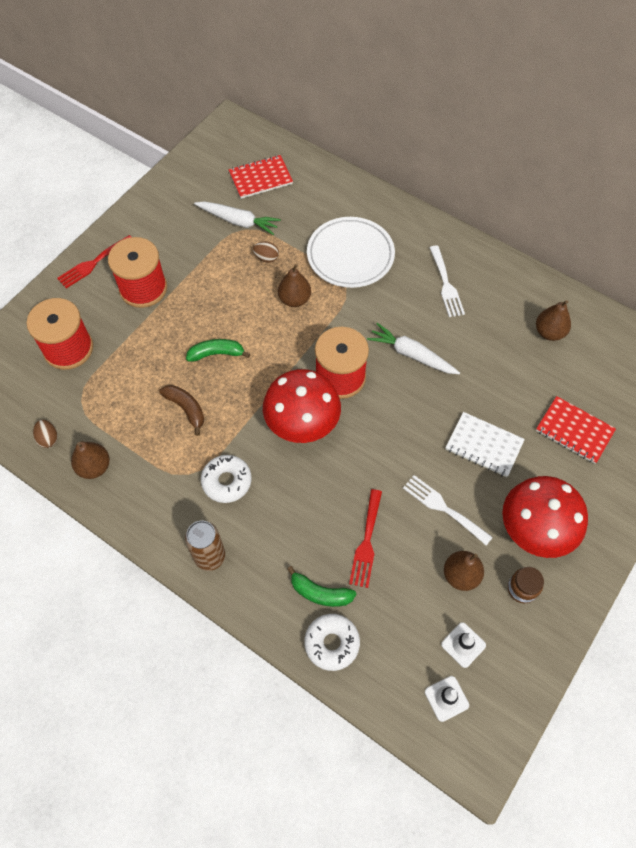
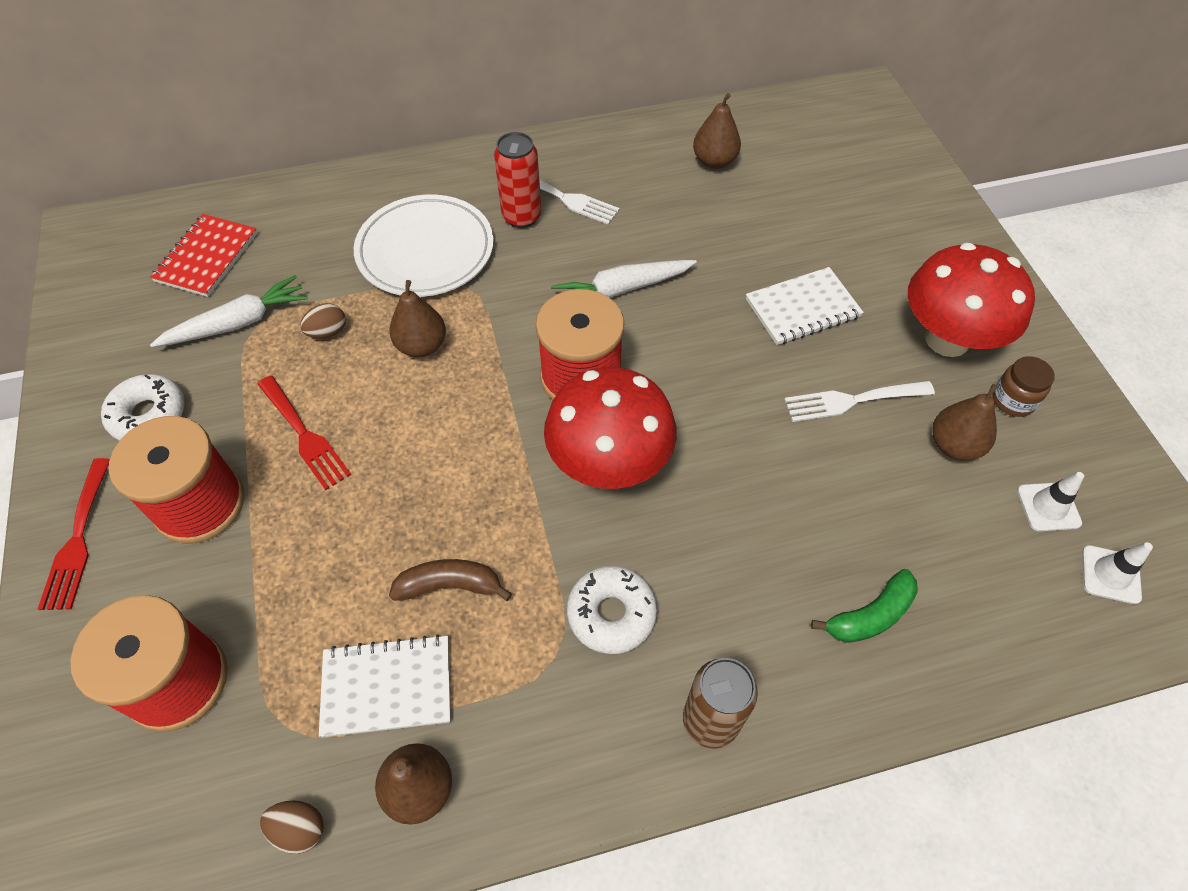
camera: 50 degrees left, 5 degrees down
(124, 422) = (387, 687): none -> white notebook
(217, 354) = (404, 487): green banana -> none
(332, 643) = (954, 653): white donut -> white donut (149, 415)
(366, 542) = (836, 511): red fork -> red fork (304, 435)
(413, 276) = (521, 217): none -> red can
(574, 431) = (852, 224): red notebook -> none

